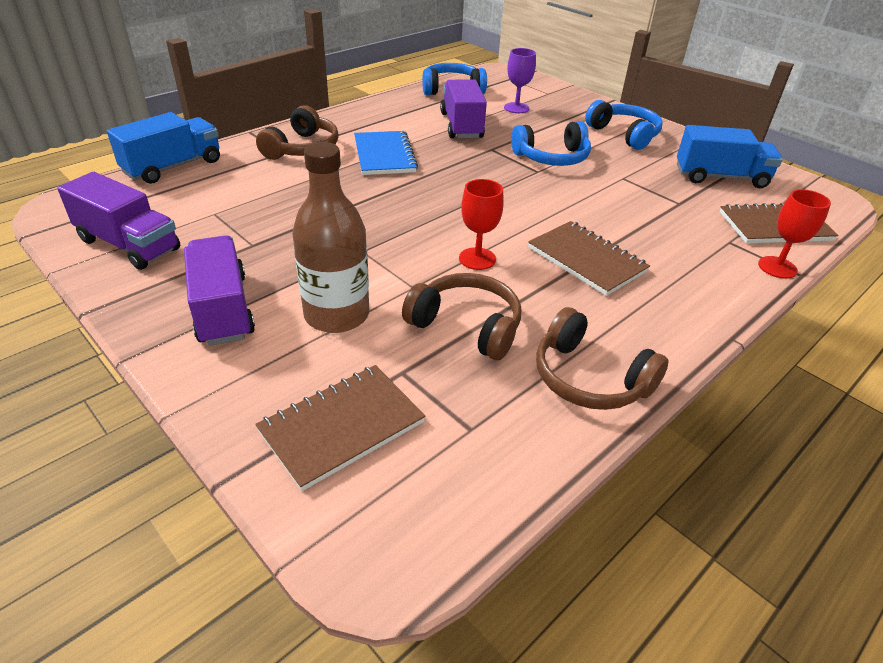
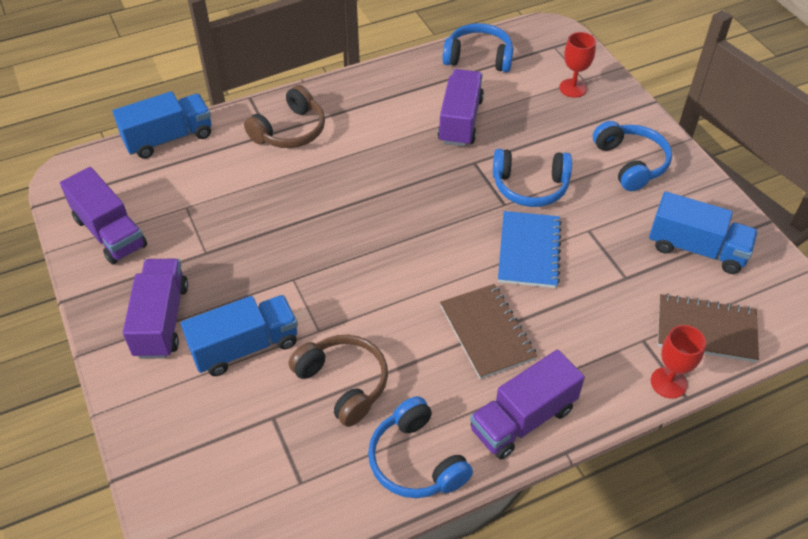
camera: 20 degrees right, 10 degrees up
(336, 315) = (245, 347): brown bottle -> blue truck
(341, 426) = (209, 455): brown notebook -> none
(384, 155) = (363, 154): blue notebook -> blue notebook (529, 251)
(477, 259) = (388, 310): red goblet -> red goblet (573, 88)
(516, 108) = (534, 100): purple goblet -> none
(589, 378) = (416, 461): brown headphones -> blue headphones
(671, 320) = (522, 419): none -> purple truck

